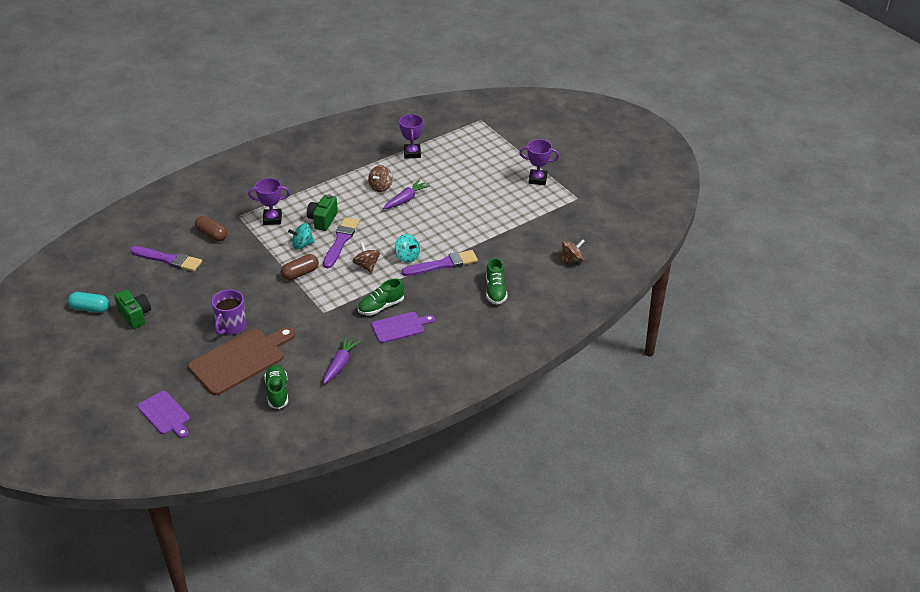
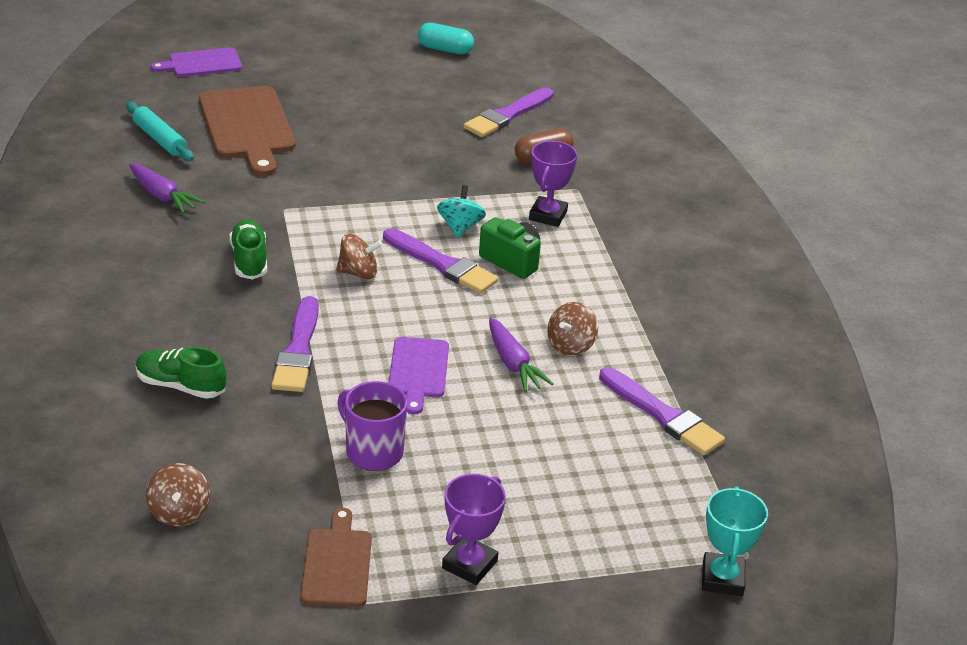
camera: 110 degrees right, 5 degrees down
(90, 308) = (445, 49): turquoise capsule -> turquoise capsule turned 75 degrees clockwise
(135, 316) = (404, 74): green camera -> none
(231, 326) = (320, 133): purple mug -> purple mug (373, 451)
(277, 392) = (160, 139): green shoe -> turquoise rolling pin
(300, 273) = (390, 210): brown capsule -> none
(380, 187) = (570, 345): brown spinning top -> brown spinning top turned 105 degrees counterclockwise
(400, 327) = (187, 265): purple cutting board -> purple cutting board (418, 371)
(407, 257) = (349, 319): turquoise spinning top -> none
(412, 153) = (663, 415): purple trophy -> purple brush
(497, 123) = (722, 578): none -> turquoise trophy
(564, 210) = (337, 564): none -> brown cutting board

